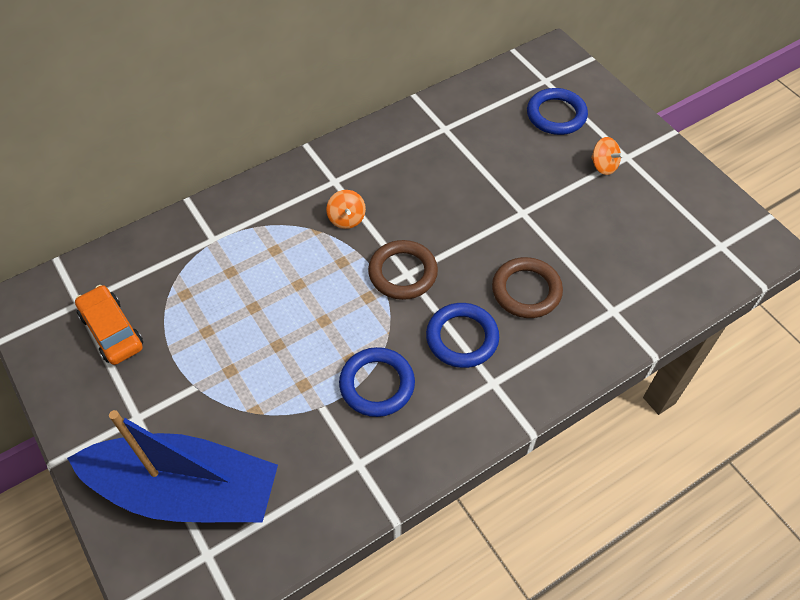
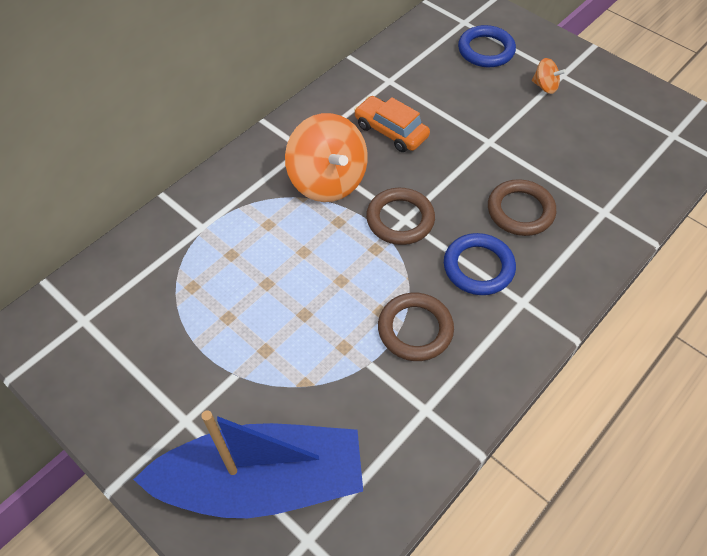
camera: 15 degrees left, 0 degrees up
(112, 331) = (129, 339): orange car -> orange car (391, 131)
(346, 219) = (328, 181): orange spinning top -> orange spinning top, size x2.18
(377, 384) = (415, 329): blue ring -> brown ring

